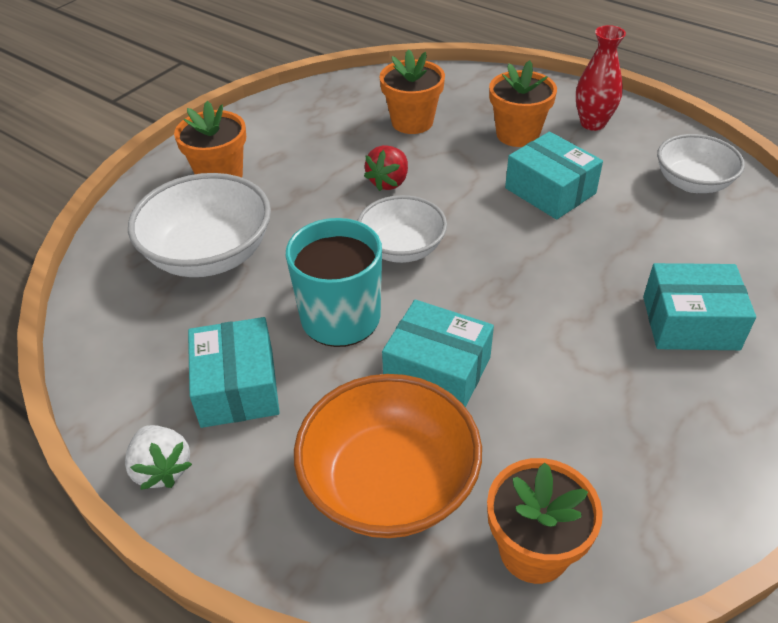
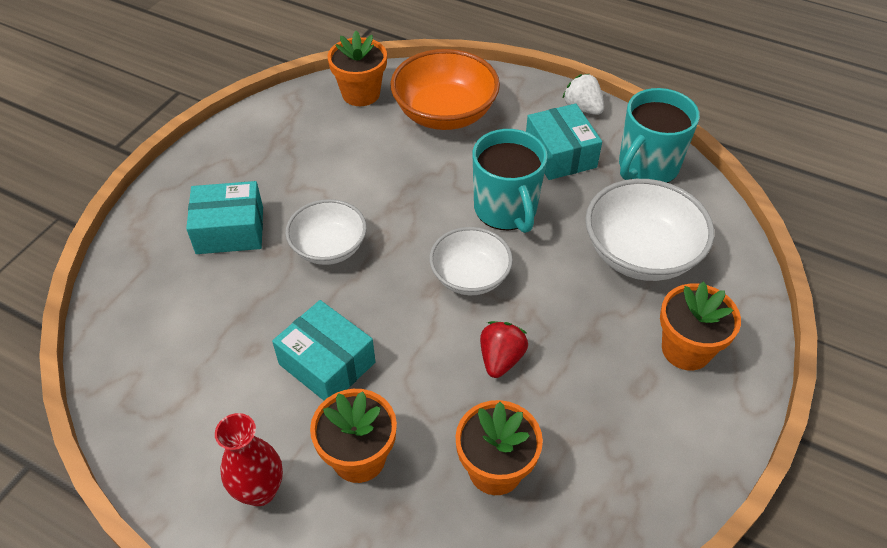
camera: 170 degrees right, 5 degrees up
(132, 356) = (647, 167): none -> turquoise mug
(437, 370) = (424, 177): turquoise box -> none
(692, 183) = (169, 391): white bowl -> white bowl (329, 248)

